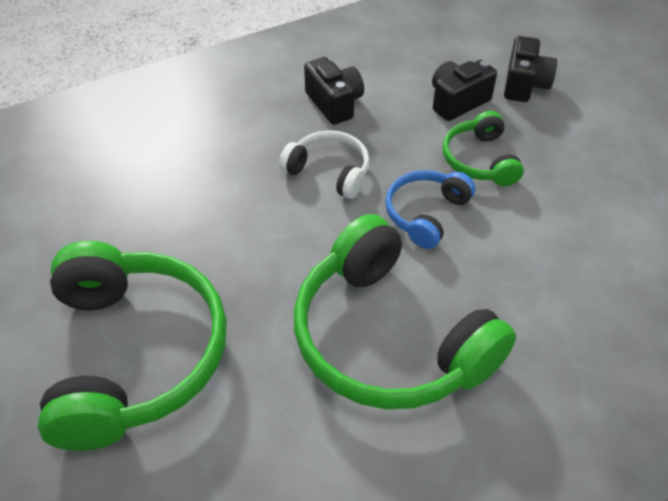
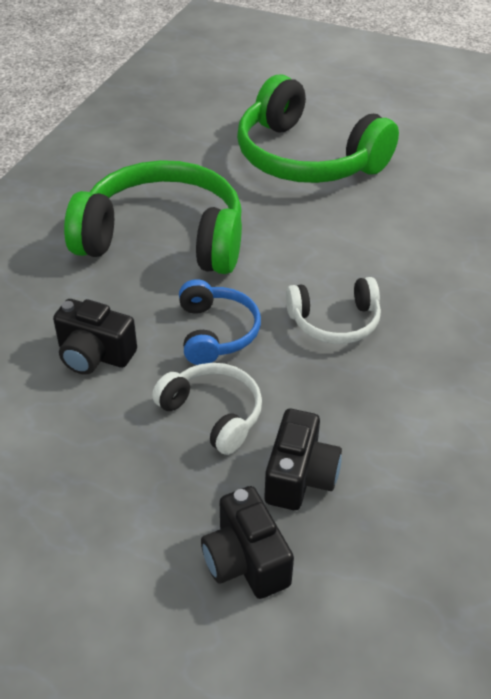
camera: 140 degrees right, 5 degrees down
(334, 103) = (416, 392): black camera -> black camera (94, 355)
(480, 160) = (213, 414): green headphones -> white headphones

